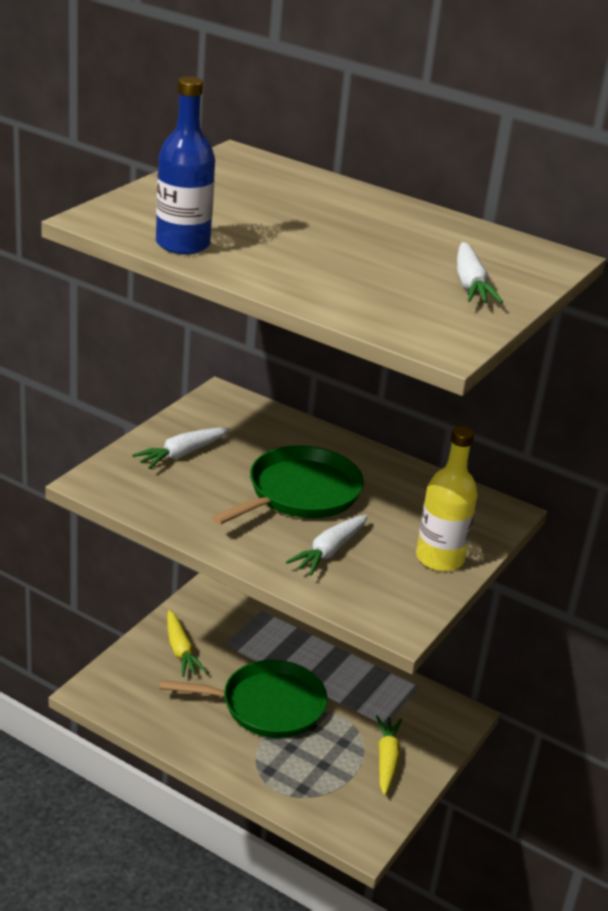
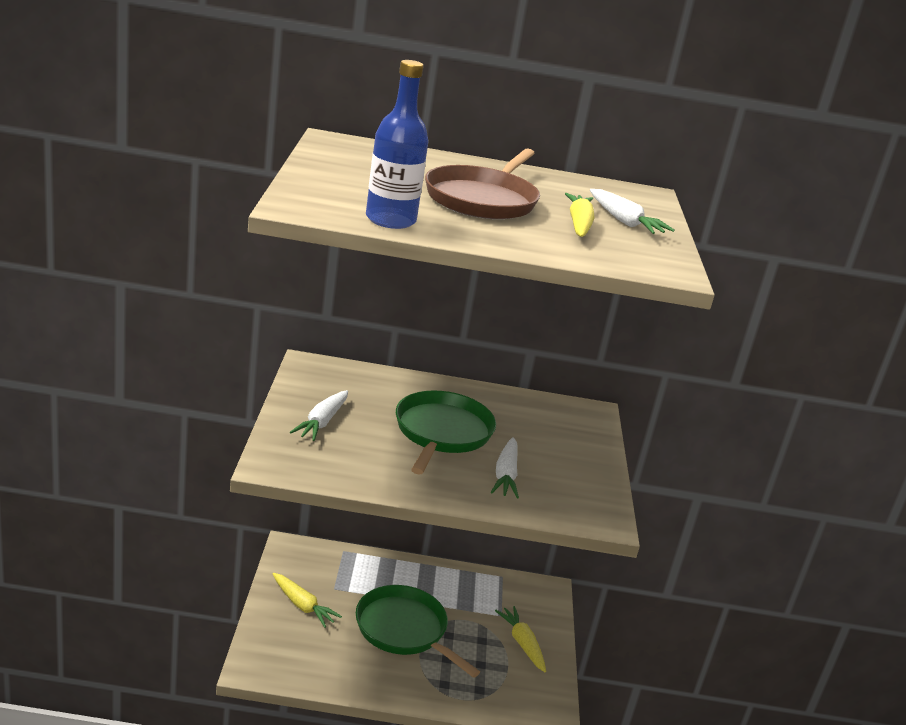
camera: 30 degrees left, 5 degrees down
(267, 705) = (404, 630): green pan -> green pan turned 105 degrees counterclockwise
(323, 237) = (483, 199): none -> brown pan
(404, 279) = (579, 224): none -> yellow carrot
(439, 558) = (584, 459): yellow bottle -> none

